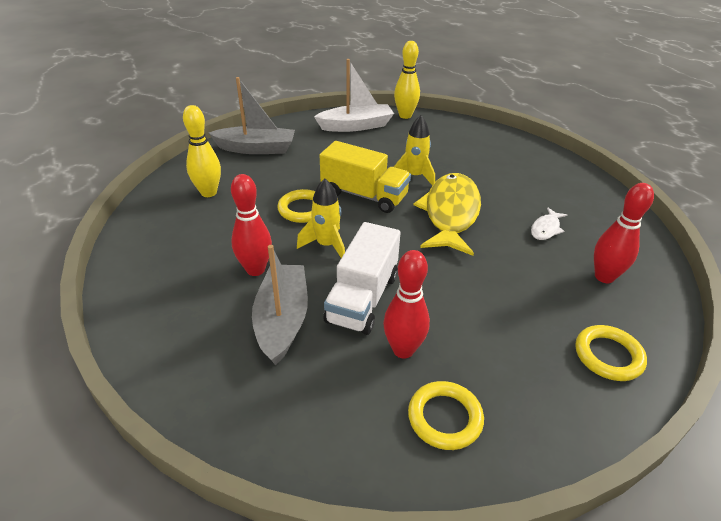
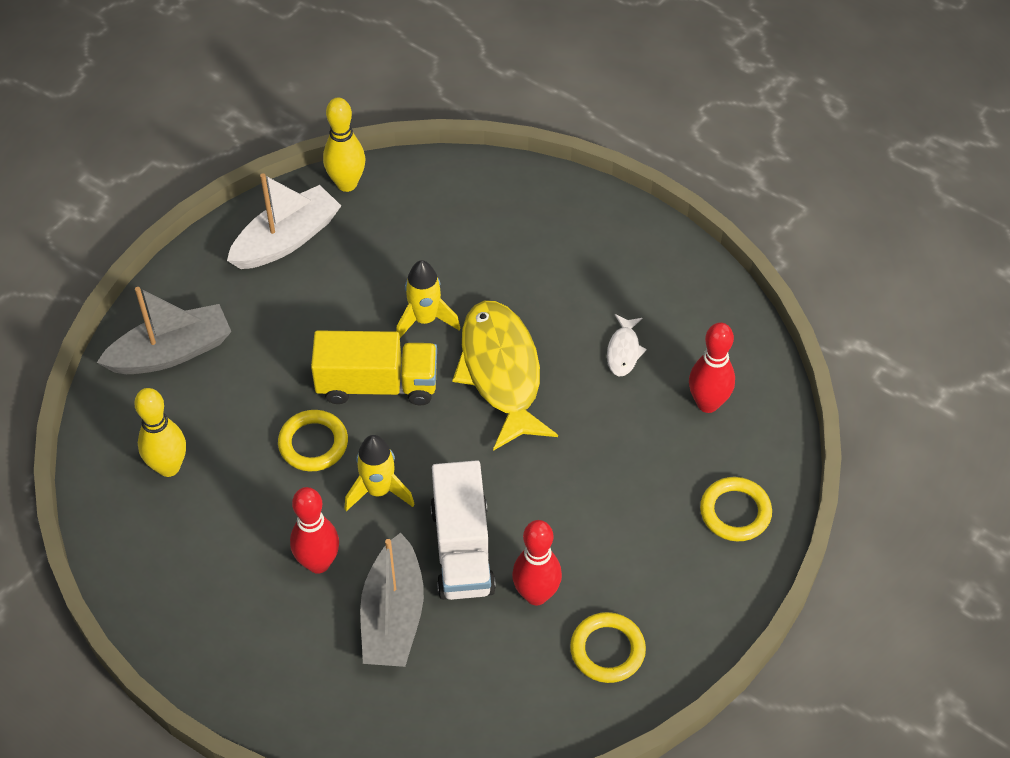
camera: 25 degrees left, 15 degrees up
(282, 320) = (393, 615): grey boat -> grey boat turned 150 degrees counterclockwise

